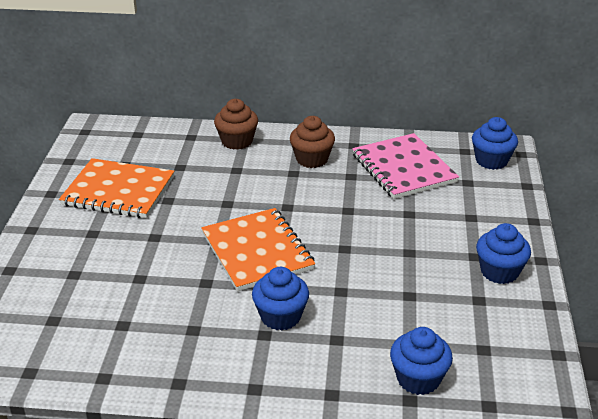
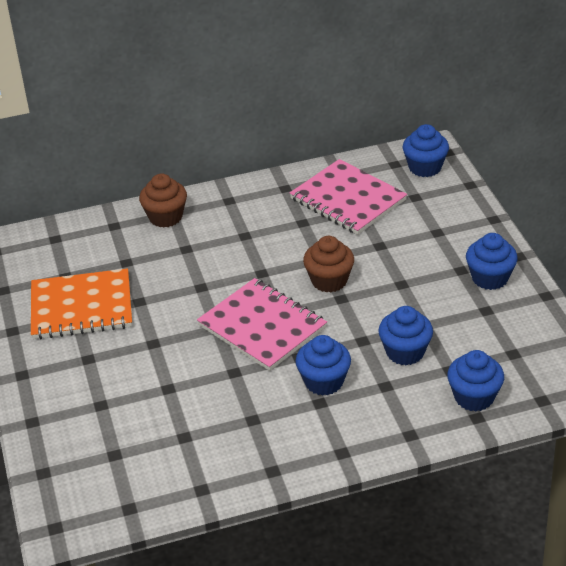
camera: 20 degrees left, 5 degrees up
(257, 251) = (262, 327): orange notebook -> pink notebook
(312, 159) = (253, 215): brown cupcake -> brown cupcake (329, 280)
(375, 314) = (405, 352): none -> blue cupcake

